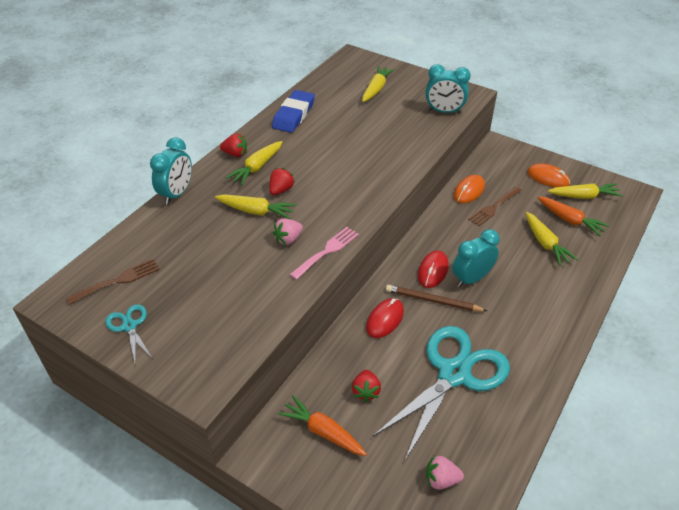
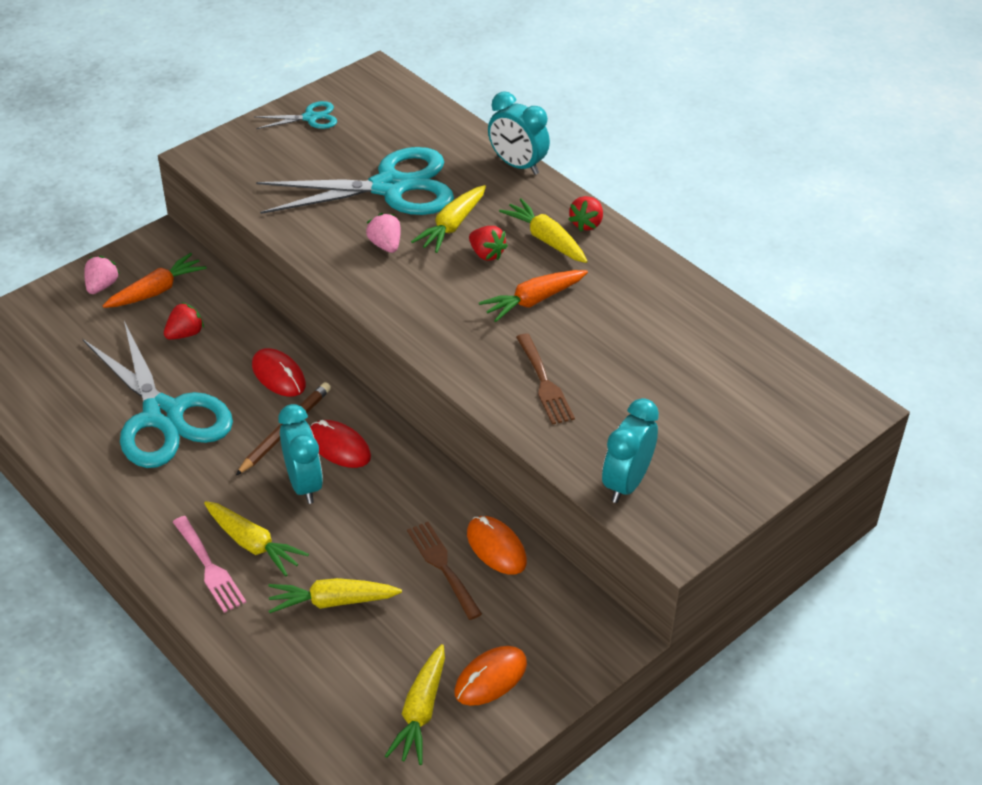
camera: 105 degrees right, 0 degrees up
(118, 280) = (382, 114): brown fork -> brown fork (544, 383)
(219, 252) = (390, 187): none -> turquoise scissors
(293, 115) = (671, 296): blue eraser -> none
(327, 251) = (347, 274): pink fork -> pink fork (209, 568)
(366, 391) = (185, 334): red strawberry -> red strawberry turned 120 degrees clockwise
(376, 89) = (725, 411): yellow carrot -> yellow carrot (253, 544)
(441, 480) = (46, 365): pink strawberry -> pink strawberry (102, 286)
(569, 220) = (369, 660): orange carrot -> orange carrot (533, 300)

